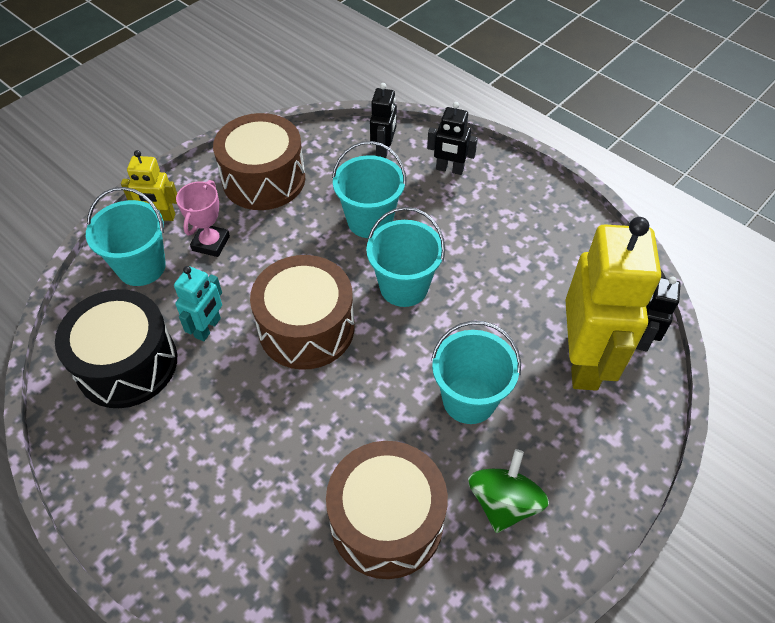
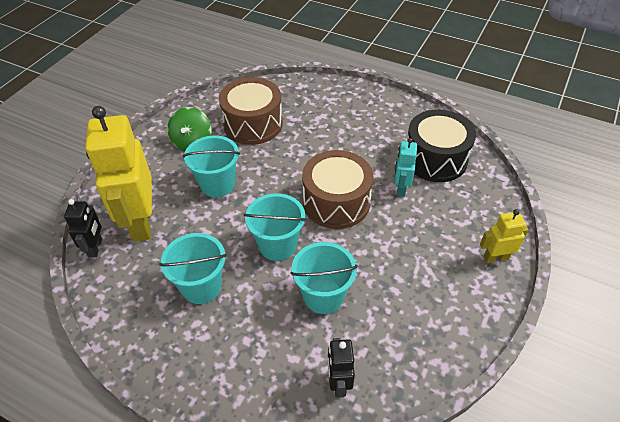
camera: 165 degrees right, 5 degrees down
(141, 267) = (476, 216): turquoise bucket -> turquoise bucket (201, 286)
(211, 243) = (440, 245): pink trophy -> none
(264, 179) = (436, 316): brown drum -> none
(449, 169) = (264, 375): black robot -> none

